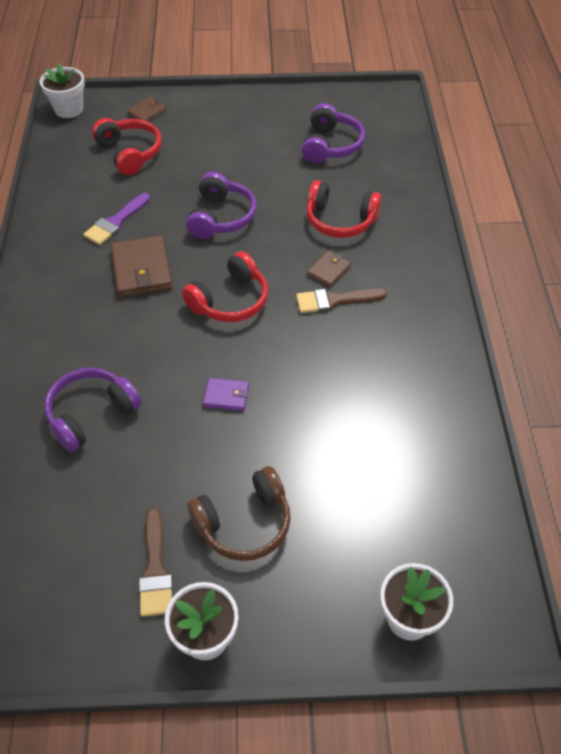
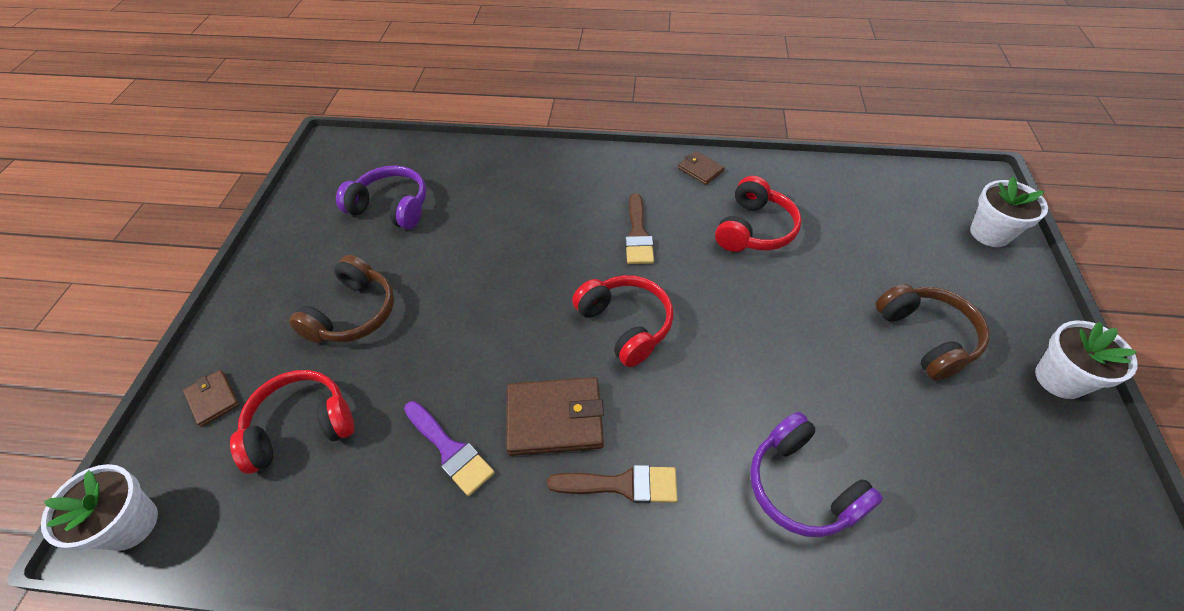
camera: 80 degrees left, 0 degrees up
(155, 569) = (1000, 420): brown brush -> brown brush (622, 485)
(220, 152) = (353, 314): none -> brown headphones
(221, 217) = (480, 322): purple headphones -> none
(226, 396) = (767, 339): purple wallet -> none
(329, 270) = (593, 233): brown wallet -> brown wallet (700, 169)
(340, 220) = (520, 215): red headphones -> red headphones (754, 229)

